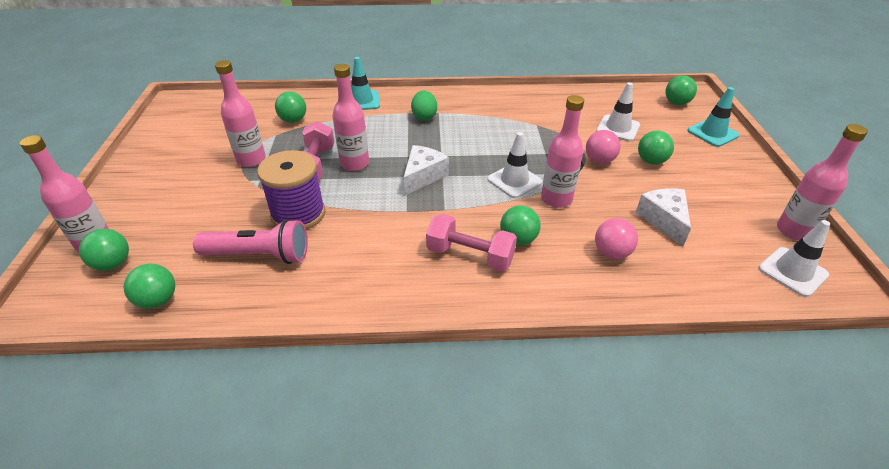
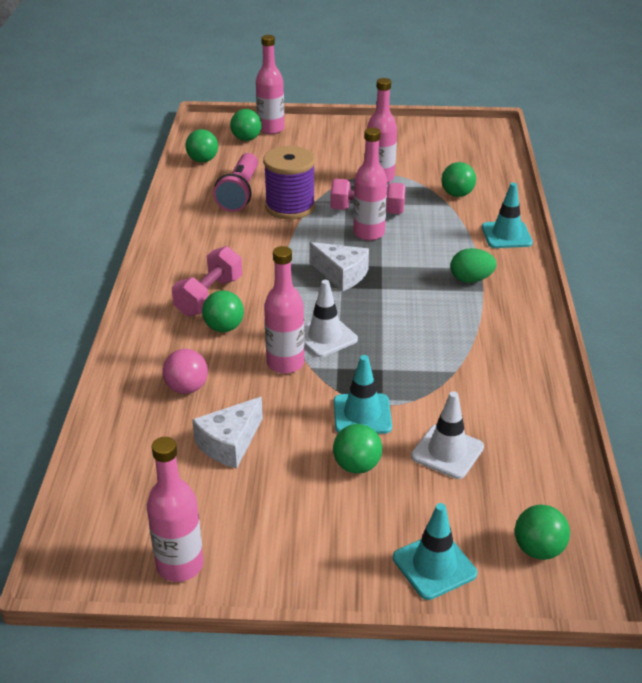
camera: 95 degrees right, 5 degrees down
(599, 160) = (362, 414): pink ball -> turquoise traffic cone
(664, 220) = (229, 443): white cheese -> white cheese turned 135 degrees clockwise
(792, 272) = (112, 530): white traffic cone -> none

